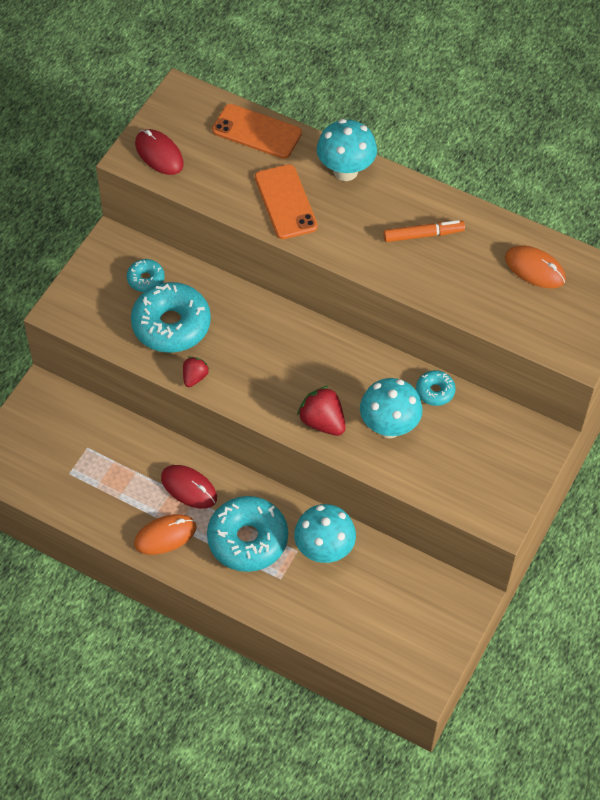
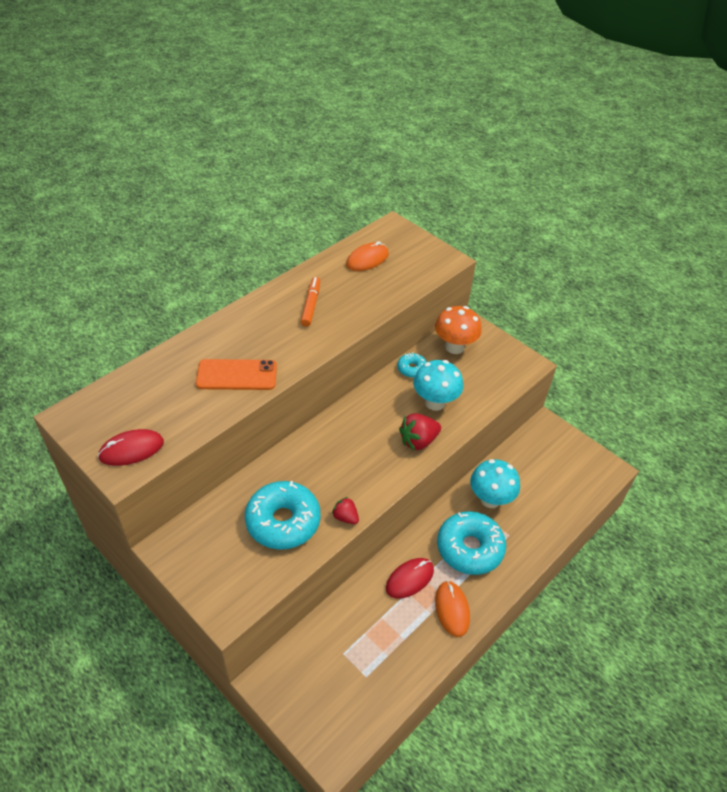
camera: 75 degrees left, 10 degrees down
(146, 279) = (223, 529): turquoise donut -> none
(257, 132) = (149, 375): orange phone -> none
(345, 171) = (225, 331): turquoise mushroom -> none
(495, 430) = (454, 347): none -> orange mushroom

